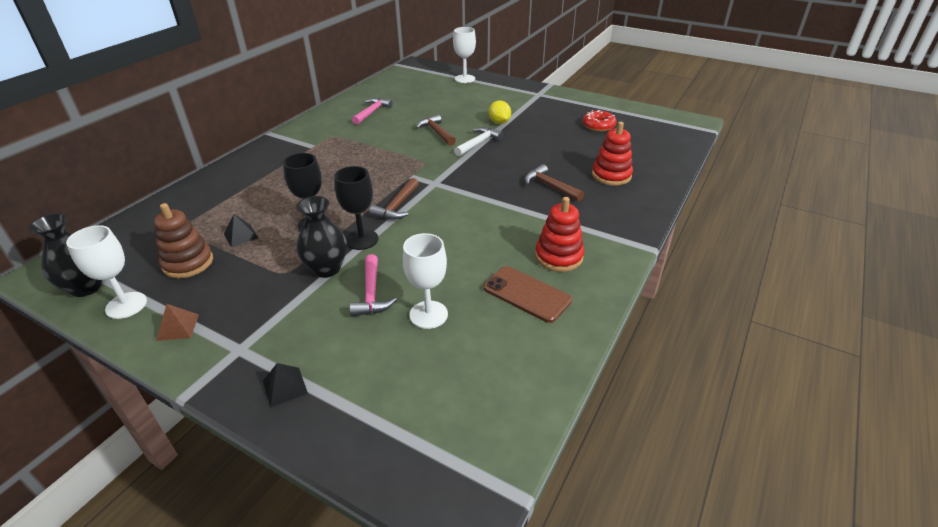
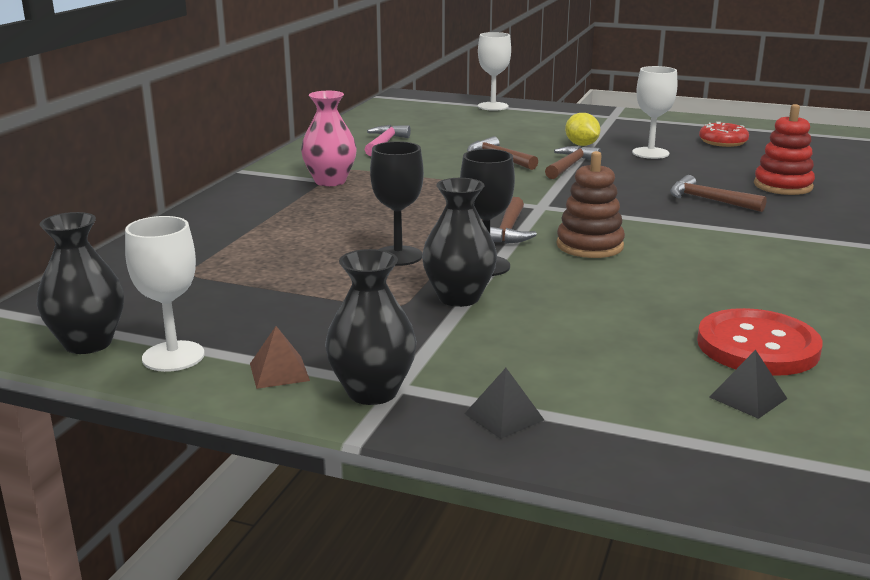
camera: 10 degrees left, 15 degrees down
(188, 263) = (234, 307): brown stacking toy -> brown stacking toy (589, 246)
(220, 353) = (372, 392): none -> black vase
(241, 236) = (294, 274): black pyramid -> black pyramid (748, 398)
(316, 147) = (330, 181): none -> pink vase
(371, 294) = (549, 317): pink hammer -> none
(428, 314) = (650, 330): white goblet -> white goblet (650, 153)
(478, 143) = (570, 165): white hammer -> brown hammer
(489, 339) = (757, 346): none -> red button
(526, 294) = (770, 301): brown phone -> none
(558, 256) = (781, 264): red stacking toy -> none

